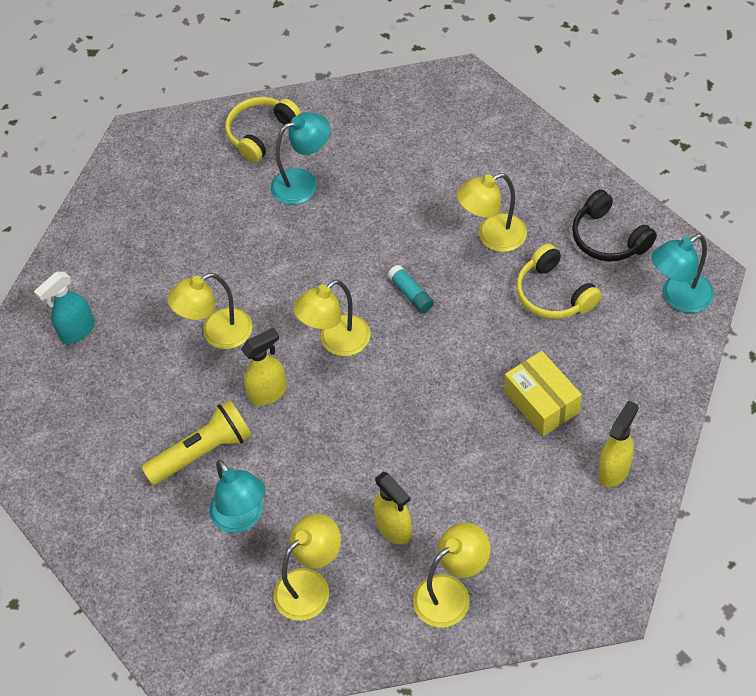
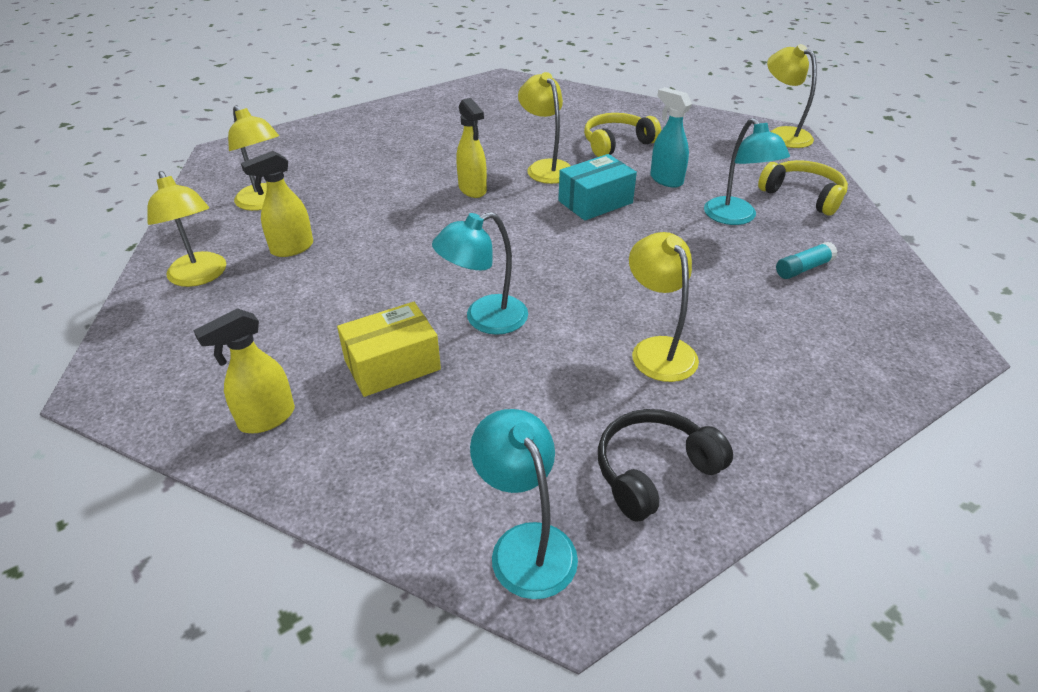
camera: 90 degrees right, 15 degrees down
(77, 331) = (562, 111): turquoise spray bottle -> turquoise spray bottle (666, 180)
(203, 452) = (423, 159): yellow flashlight -> none
(242, 518) = (350, 174): turquoise lamp -> turquoise lamp (484, 319)
(284, 287) = (595, 202): none -> turquoise box
(336, 342) = (520, 227): yellow lamp -> yellow lamp (782, 134)
(411, 294) = (574, 278): turquoise glue stick -> turquoise glue stick (803, 268)
(553, 294) = (556, 396): yellow headphones -> yellow headphones (616, 143)
(614, 470) = (266, 418): yellow spray bottle -> yellow spray bottle turned 105 degrees clockwise

